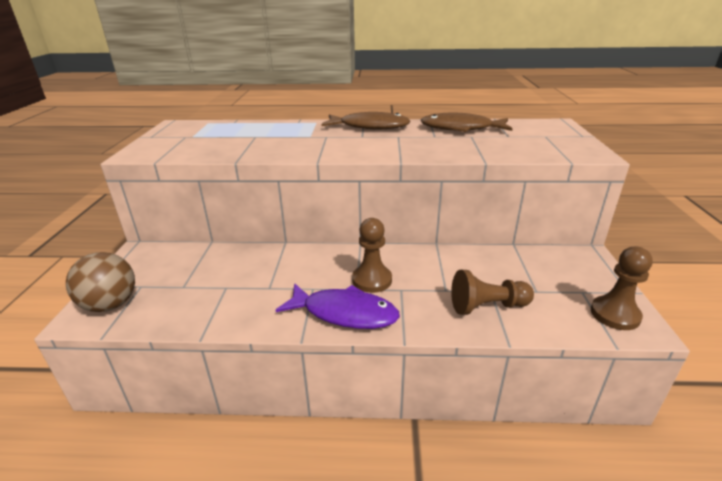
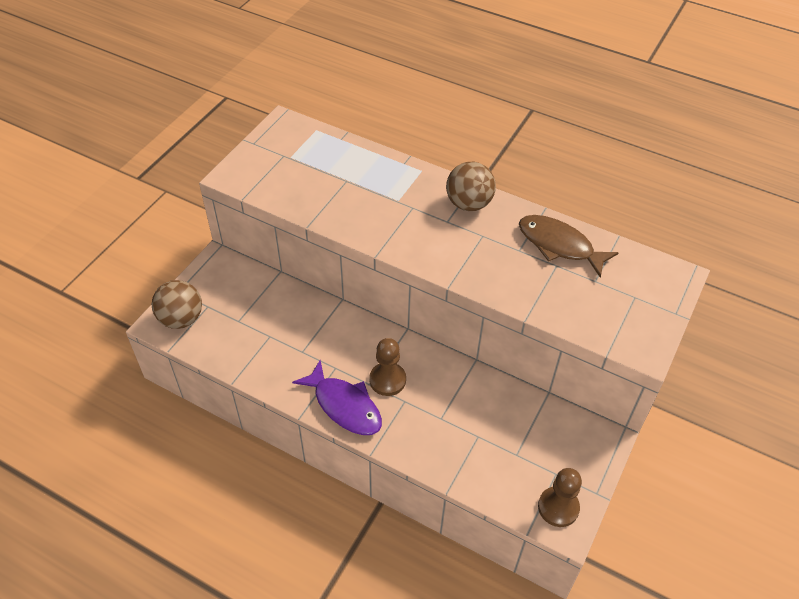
camera: 25 degrees right, 20 degrees up
(370, 127) = (468, 204): brown fish -> brown ball
(487, 306) = (460, 451): brown pawn -> none

